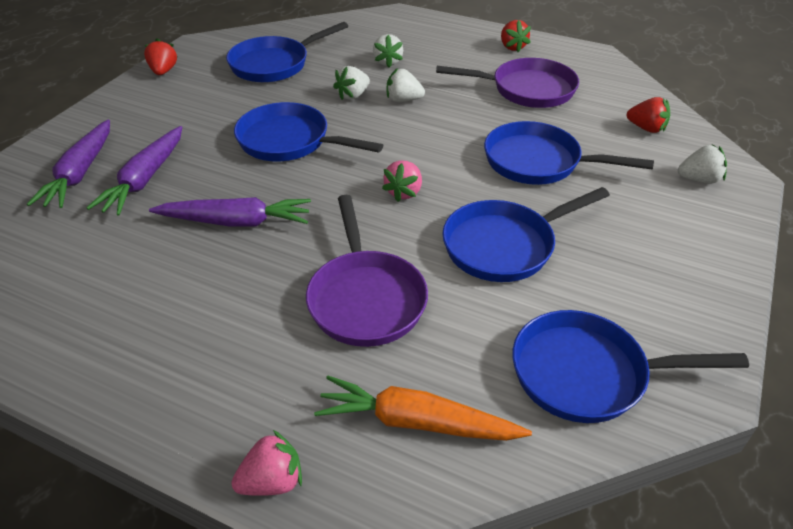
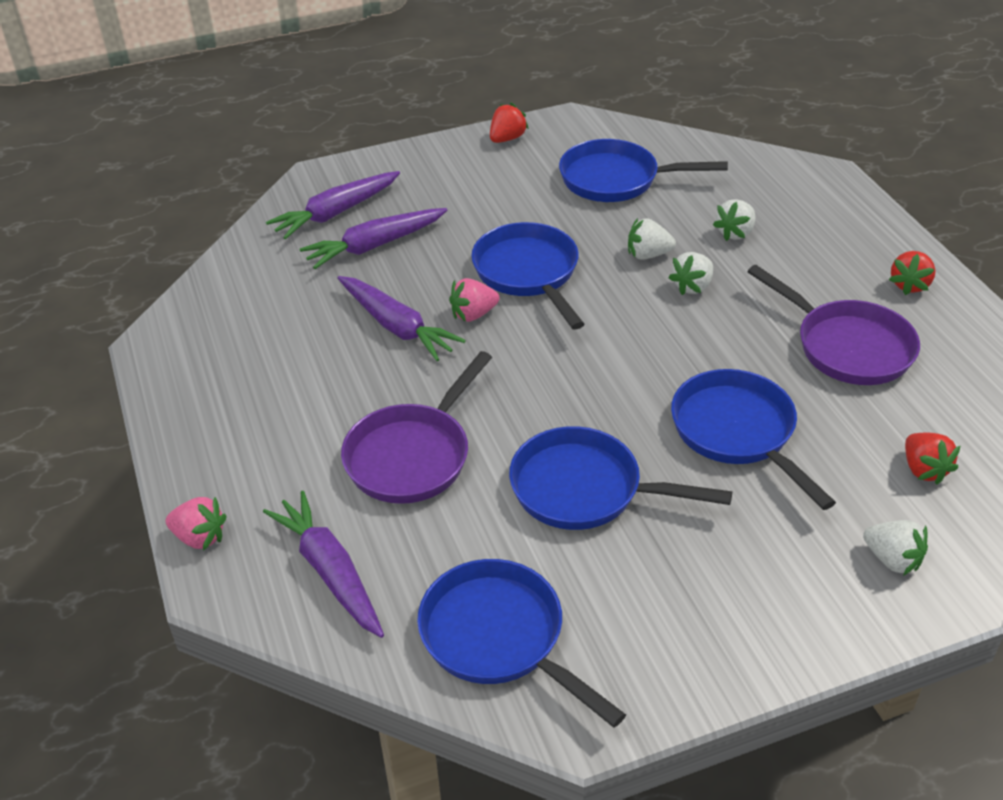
camera: 45 degrees right, 0 degrees up
(403, 100) = (692, 286): white strawberry -> white strawberry turned 105 degrees counterclockwise
(404, 192) = (564, 383): pink strawberry -> pink strawberry (473, 314)
(417, 422) = (330, 572): orange carrot -> purple carrot

